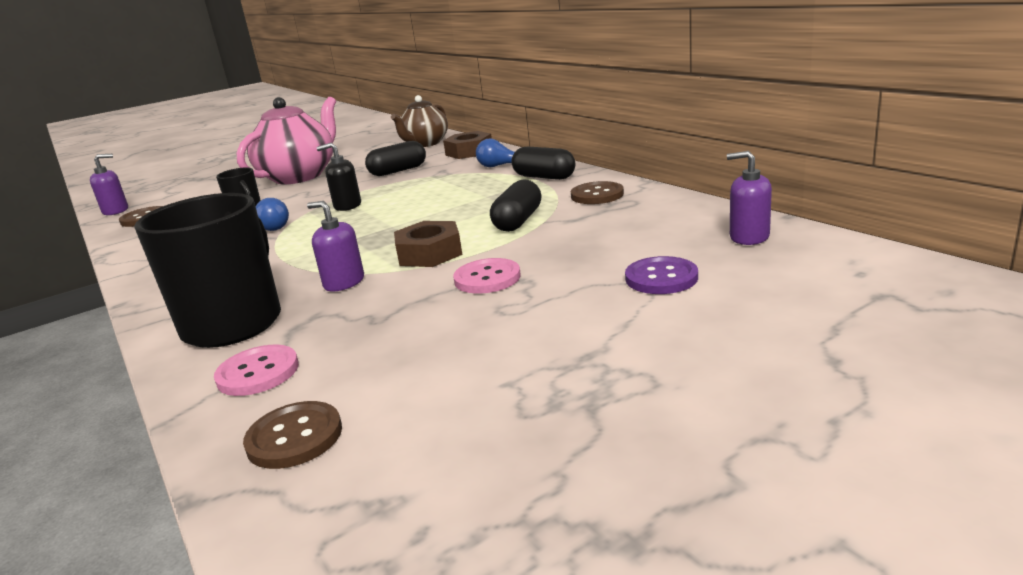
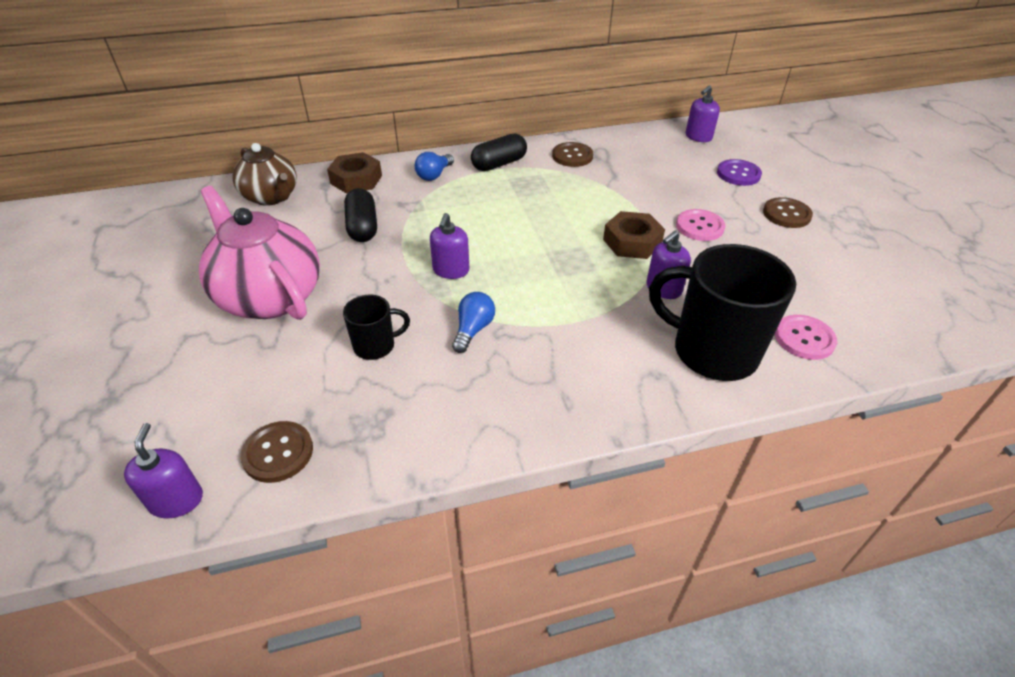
camera: 75 degrees left, 20 degrees up
(294, 437) = (889, 324): brown button -> brown button (786, 214)
(347, 206) = (451, 270): black soap dispenser -> purple soap dispenser
(518, 221) = (597, 195): black capsule -> none

